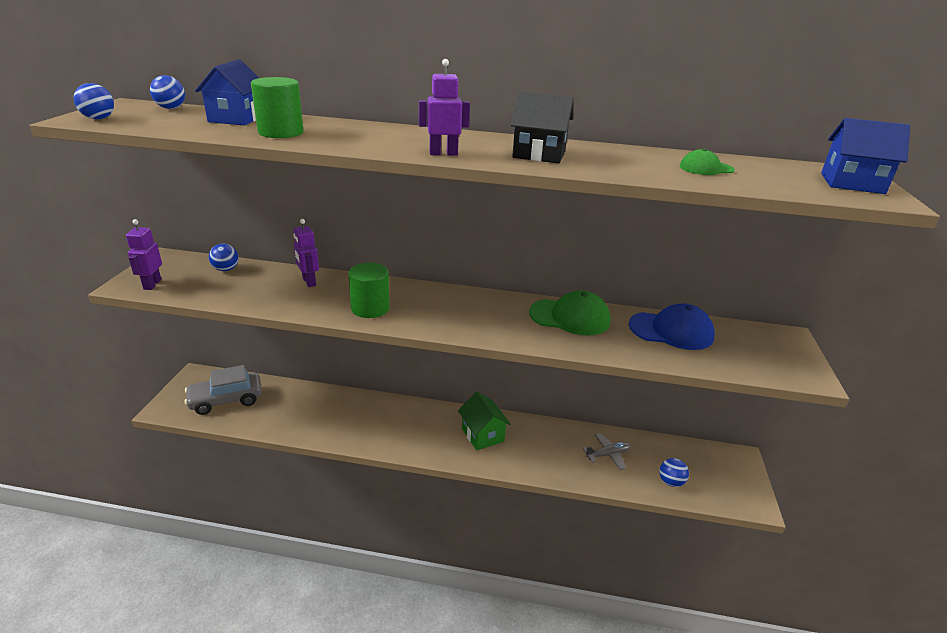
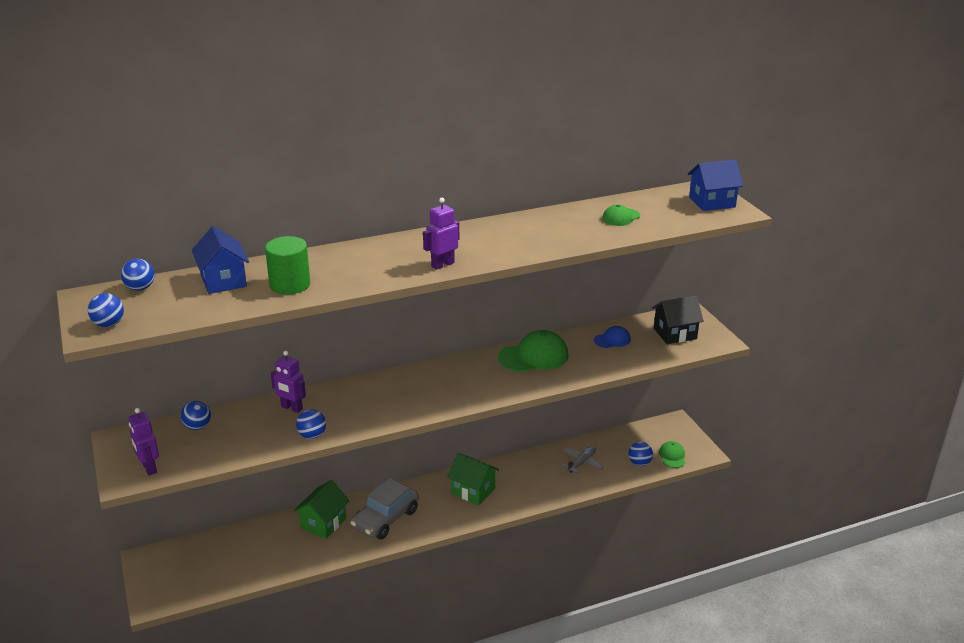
camera: 30 degrees left, 0 degrees up
(226, 400) = (207, 565): grey car -> grey car (385, 519)
(295, 308) = (312, 435): none -> blue ball
(337, 406) = (323, 523): none -> green house
(370, 308) = (374, 410): green cylinder -> none
(539, 154) = (505, 241): black house -> black house (675, 334)
(671, 331) = (612, 340): blue cap -> blue cap, size x0.54
(714, 491) = (672, 456): none -> green cap

